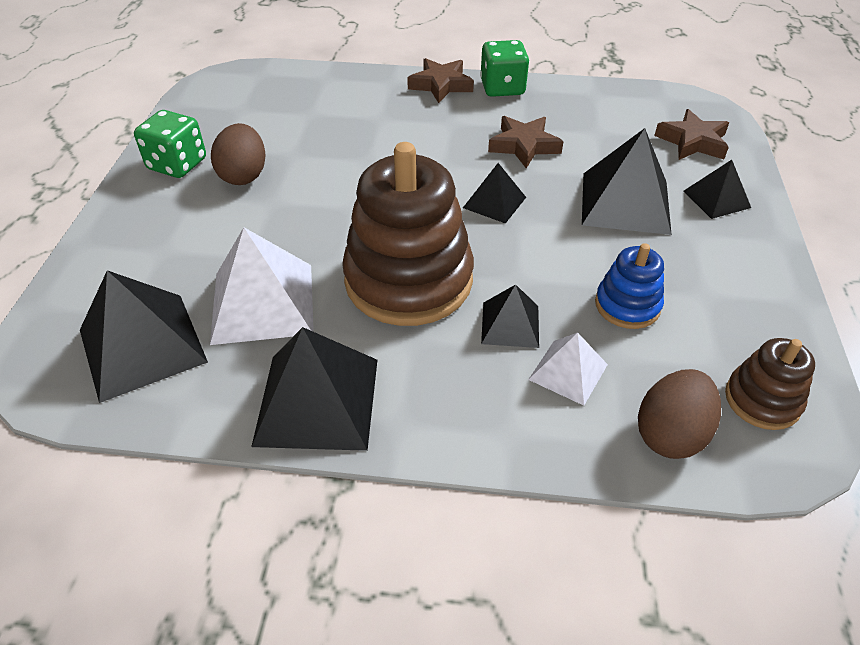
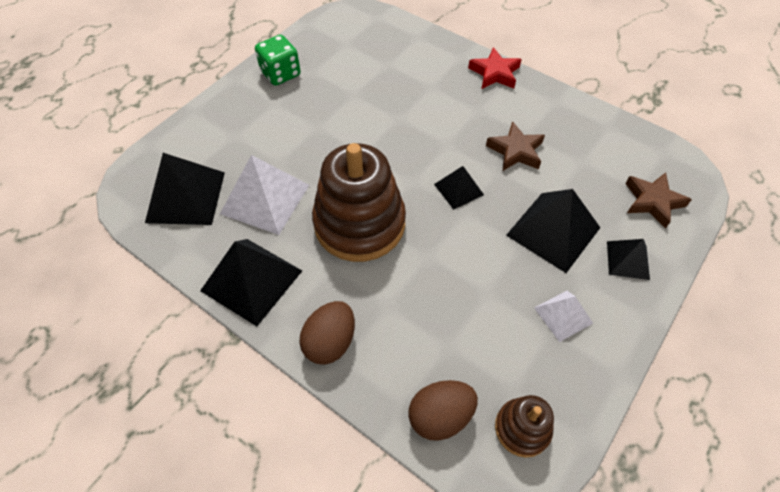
camera: 30 degrees right, 10 degrees up
(244, 175) = (314, 99): brown egg -> brown egg (330, 342)
(441, 85) = (495, 73): brown star -> red star
(502, 88) = (539, 93): green dice -> none
(510, 324) = (398, 287): black pyramid -> none
(568, 372) = (409, 339): white pyramid -> white pyramid (563, 315)
(627, 305) = (487, 312): blue stacking toy -> none

